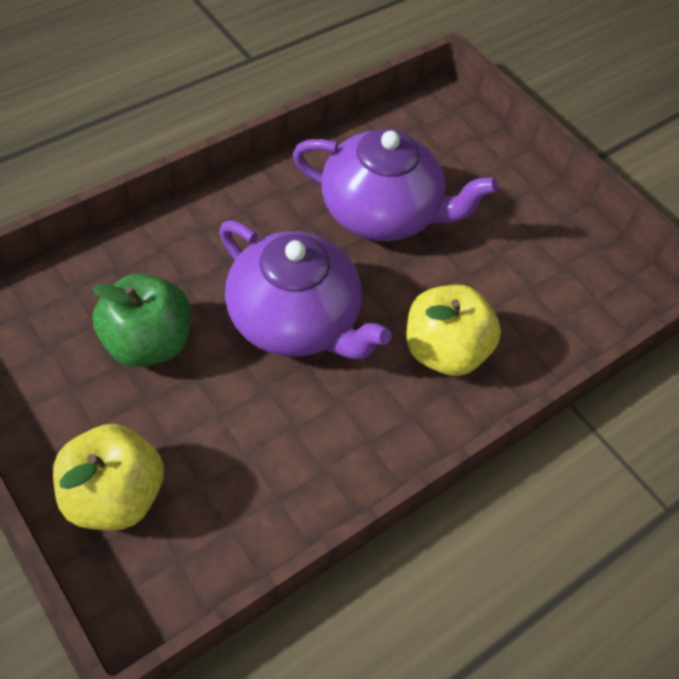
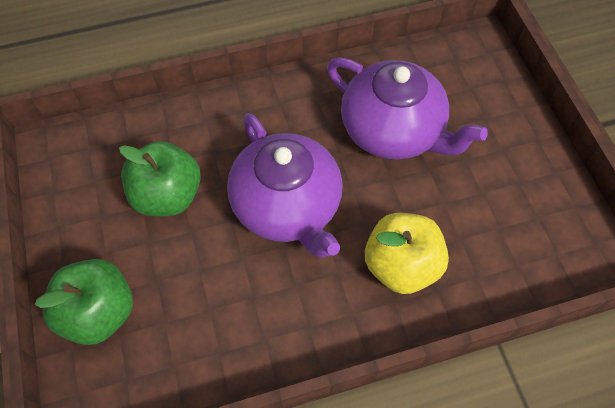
camera: 25 degrees right, 5 degrees up
(115, 495) = (99, 313): yellow apple -> green apple

